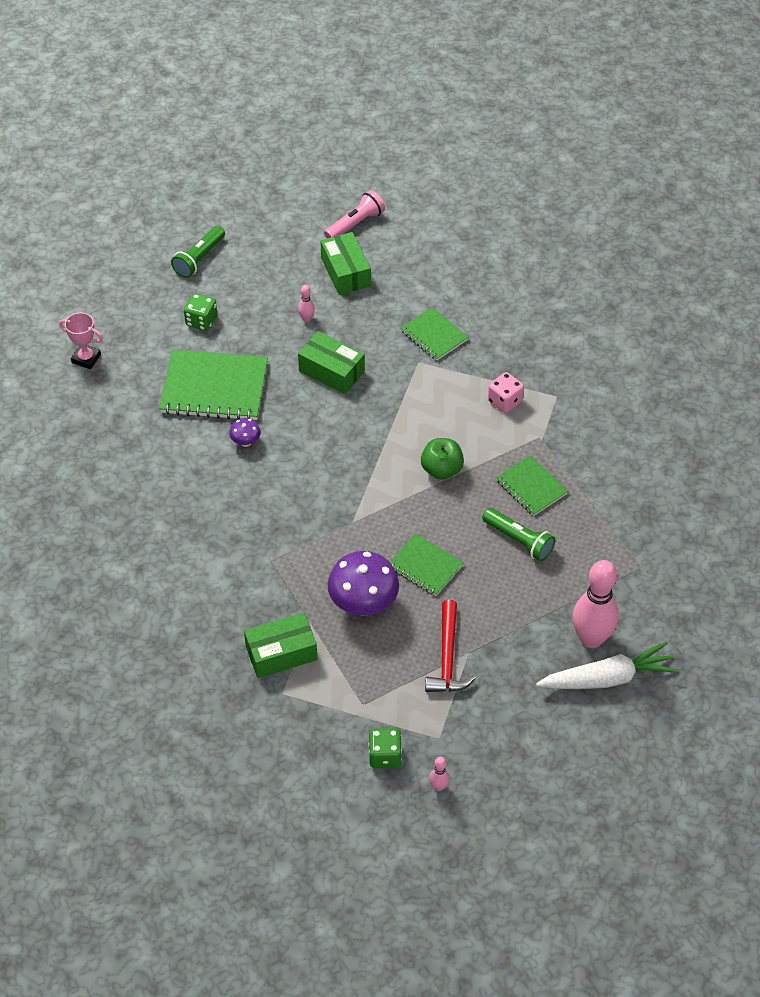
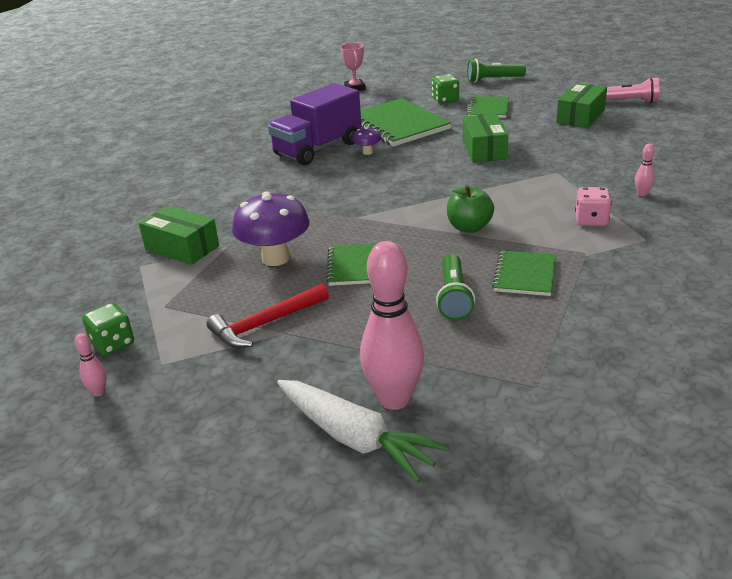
camera: 55 degrees right, 20 degrees down
(197, 469) = (318, 149): none -> purple truck
(306, 319) = (513, 123): pink bowling pin -> pink bowling pin (642, 194)
(434, 335) = (594, 166): green notebook -> green notebook (488, 109)

